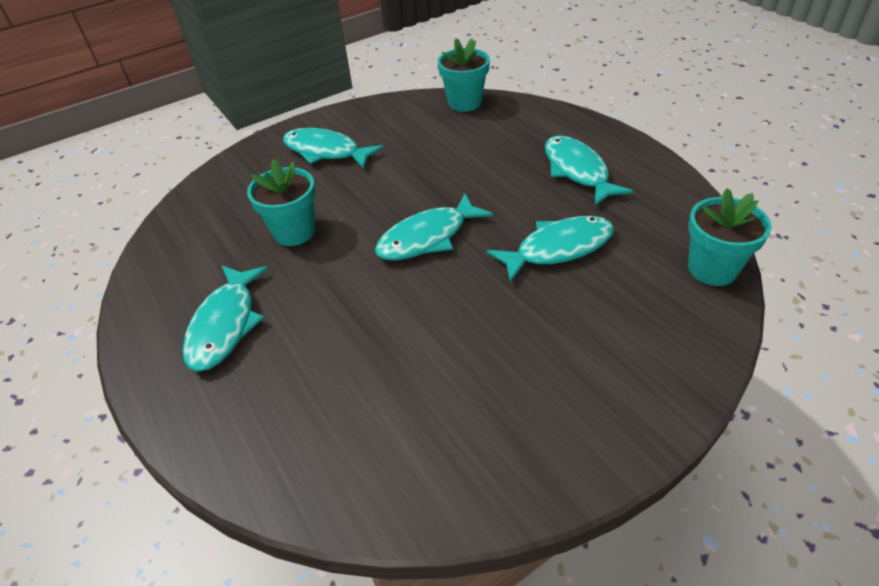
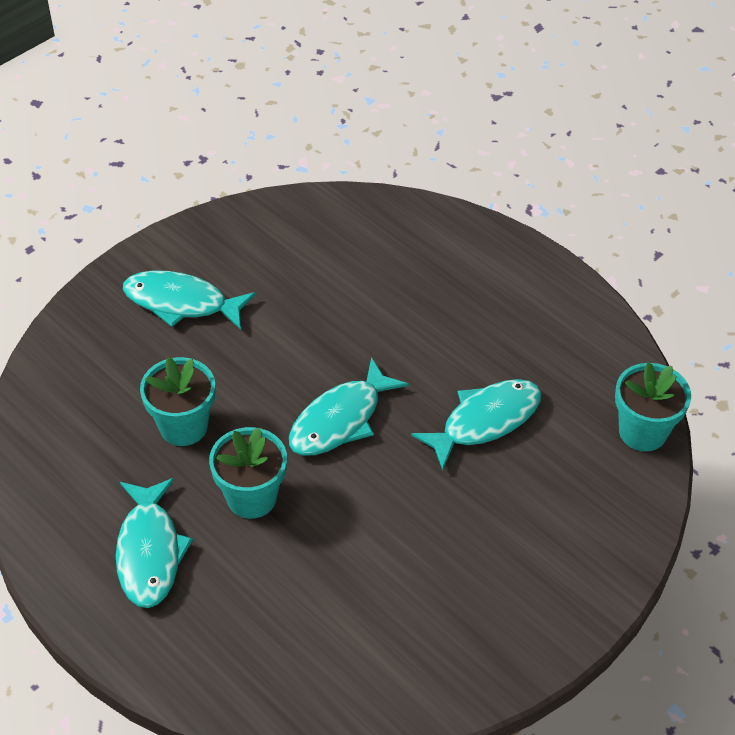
camera: 15 degrees left, 5 degrees up
(464, 103) = (338, 209): turquoise flower pot -> turquoise flower pot (251, 497)
(577, 171) = (492, 311): turquoise fish -> none

